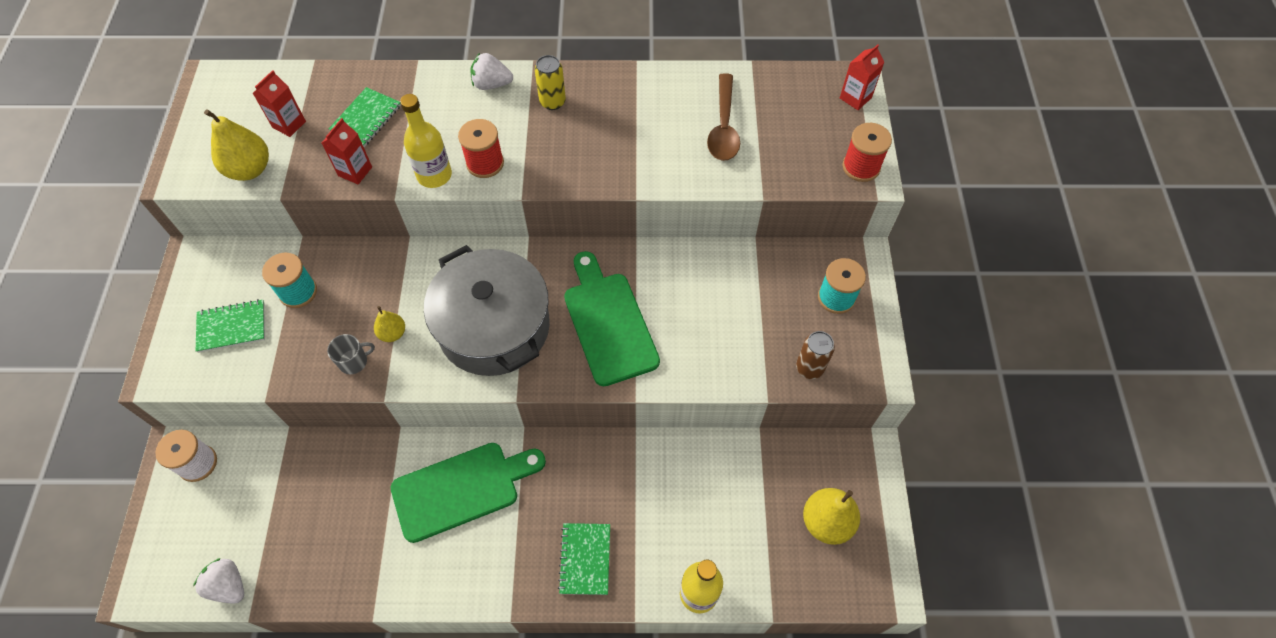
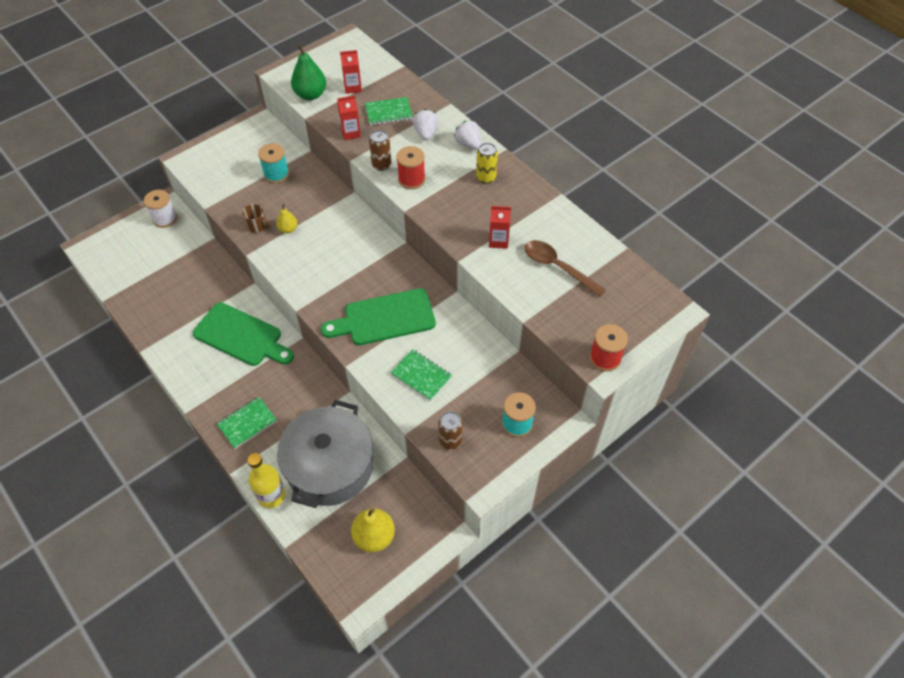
camera: 50 degrees right, 5 degrees down
(228, 585) = (113, 280): white strawberry -> white strawberry (426, 133)
(232, 327) = (233, 165): green notebook -> green notebook (421, 375)
(249, 169) = (310, 94): yellow pear -> green pear
(354, 361) = (257, 226): grey mug -> brown mug
(434, 175) = (381, 165): yellow bottle -> brown can
(494, 327) = (332, 268): grey pot -> grey pot (330, 466)
(608, 323) = (384, 318): green cutting board -> green cutting board turned 135 degrees counterclockwise
(723, 127) = (557, 267): brown spoon -> brown spoon turned 75 degrees clockwise
(855, 98) = (660, 320): red carton -> red carton (498, 241)

